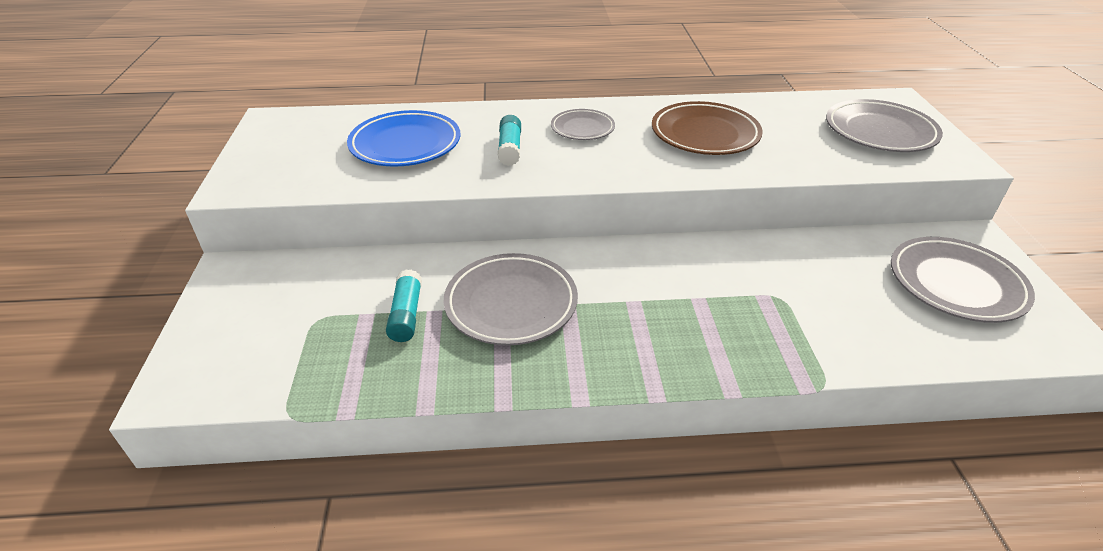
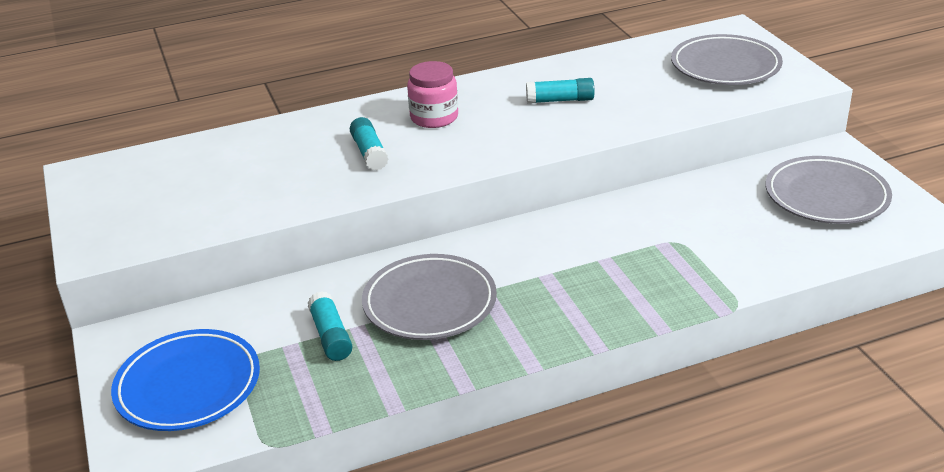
camera: 15 degrees left, 5 degrees down
(405, 144) = (255, 170): blue plate -> blue plate (188, 386)
(582, 128) = (434, 117): grey plate -> pink jar
(705, 134) = (560, 100): brown plate -> turquoise glue stick

